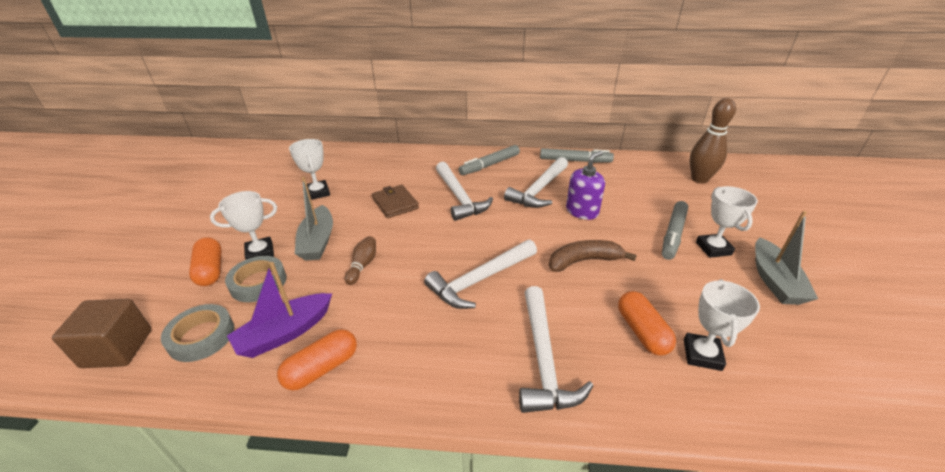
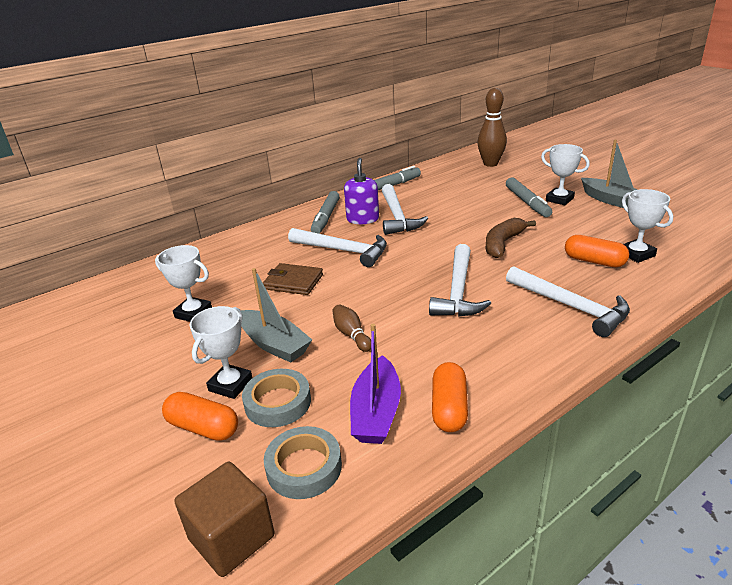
camera: 40 degrees left, 5 degrees down
(582, 211) = (451, 216): purple soap dispenser -> purple soap dispenser (362, 219)

